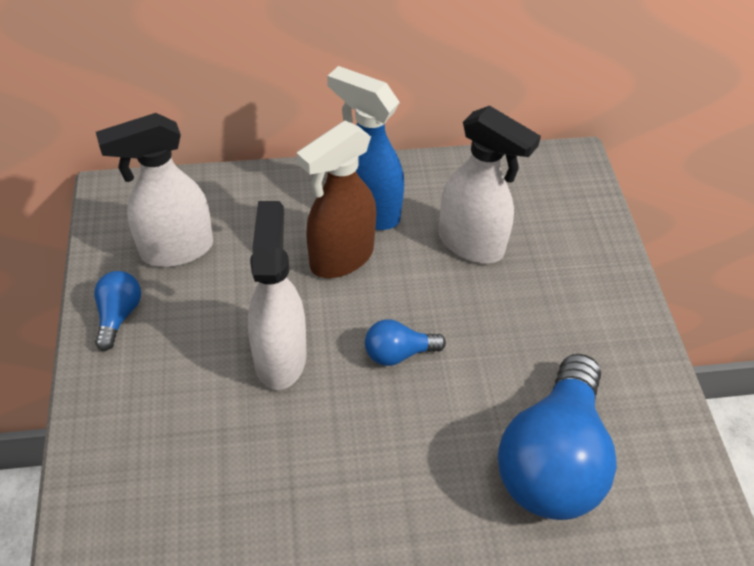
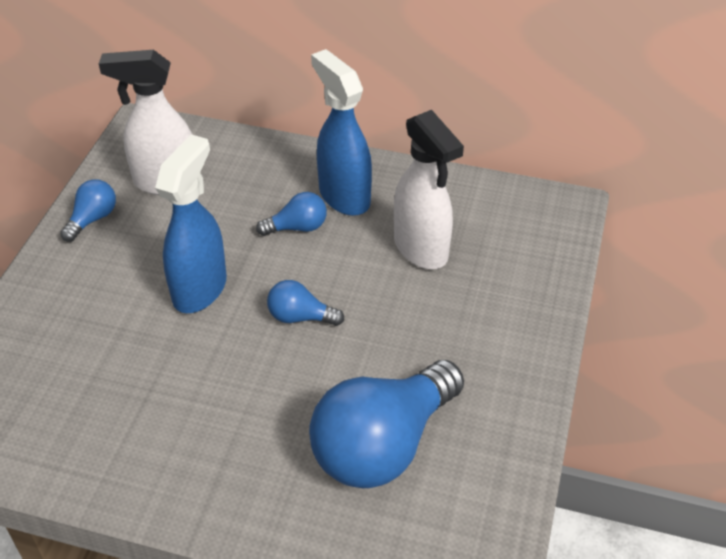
camera: 25 degrees right, 5 degrees down
(280, 356) = (200, 289): white spray bottle -> blue spray bottle
(341, 258) = (297, 227): brown spray bottle -> blue light bulb

